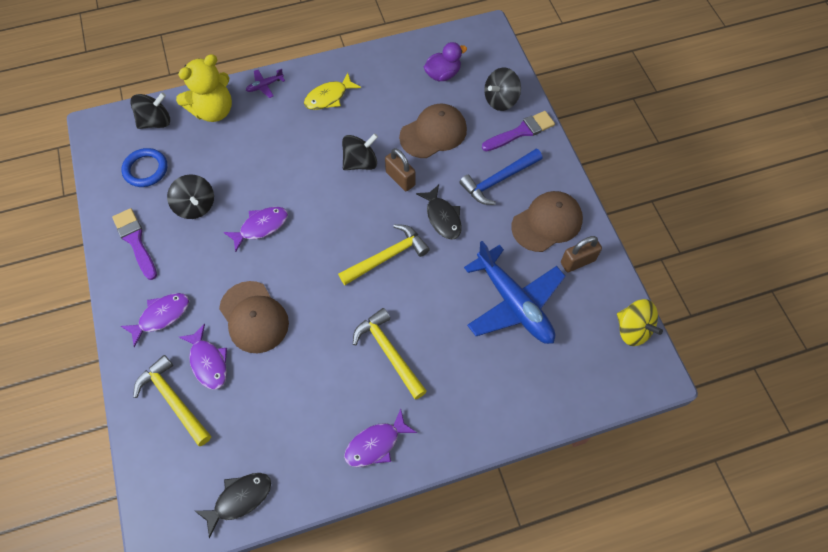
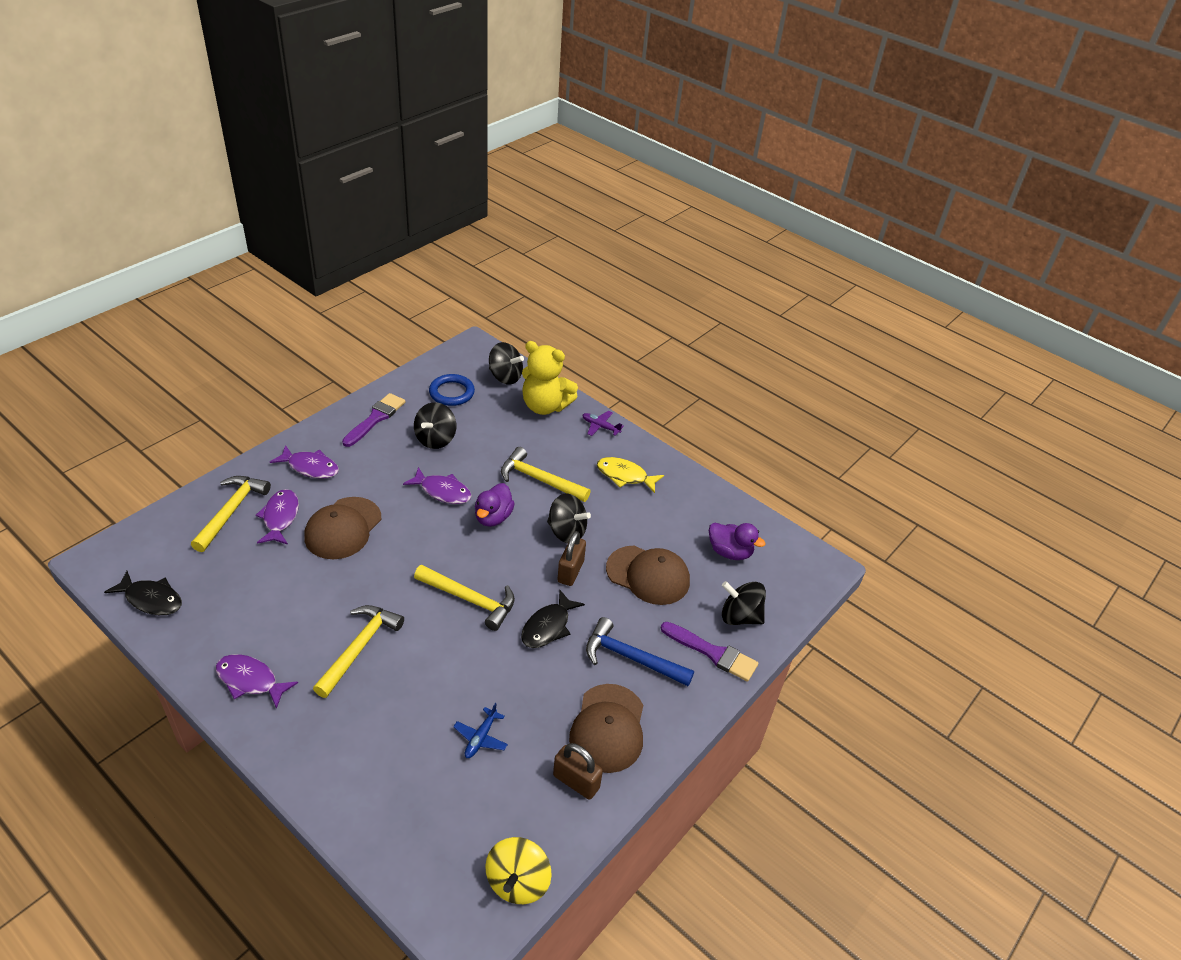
camera: 55 degrees right, 20 degrees down
(208, 362) = (280, 517): purple fish -> purple fish turned 150 degrees clockwise
(294, 154) = (539, 480): none -> yellow hammer
(313, 204) = (493, 517): none -> purple duck
(514, 303) = (480, 738): blue plane -> blue plane, size x0.40
(547, 223) = (608, 728): brown cap -> brown cap turned 75 degrees clockwise

